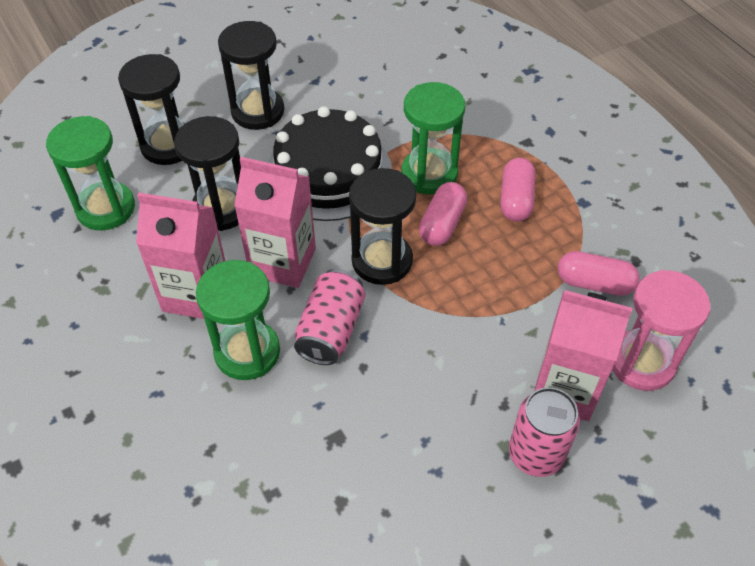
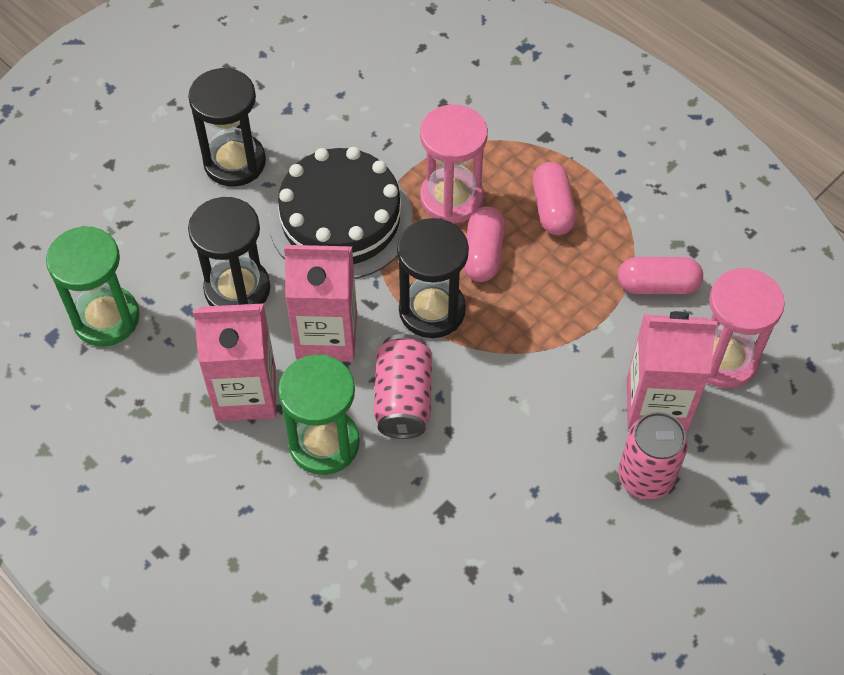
camera: 15 degrees left, 5 degrees up
(168, 145) = (147, 226): black hourglass -> none
(429, 174) = (451, 198): green hourglass -> pink hourglass

